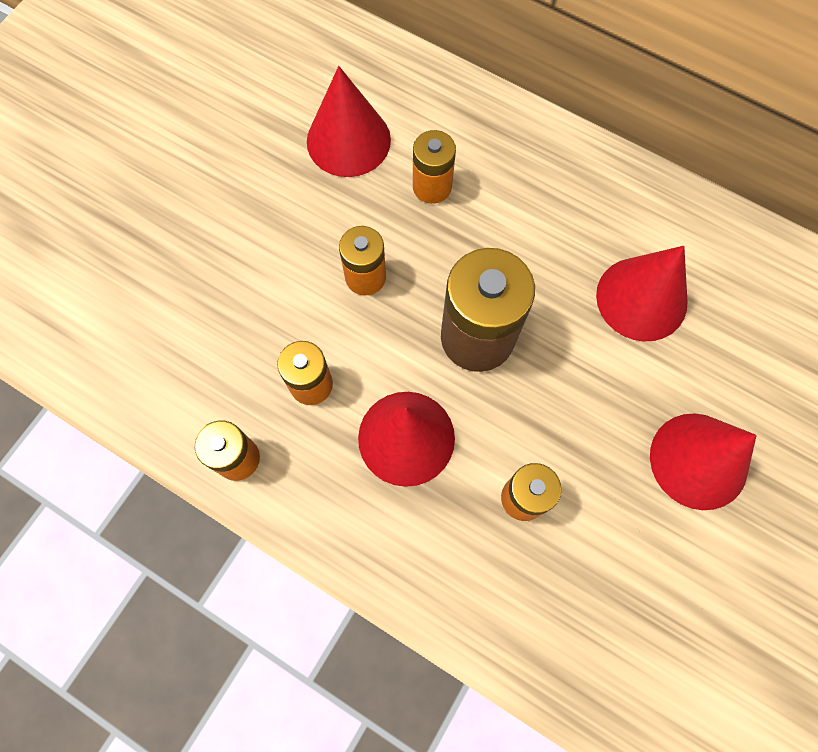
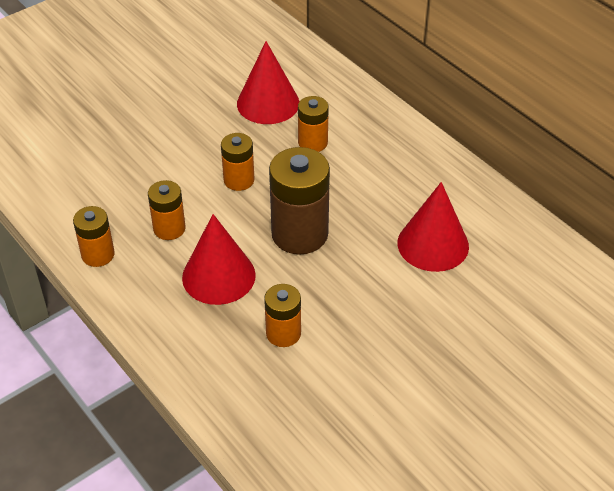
camera: 20 degrees right, 25 degrees down
(698, 460) = (426, 350): red cone -> none

